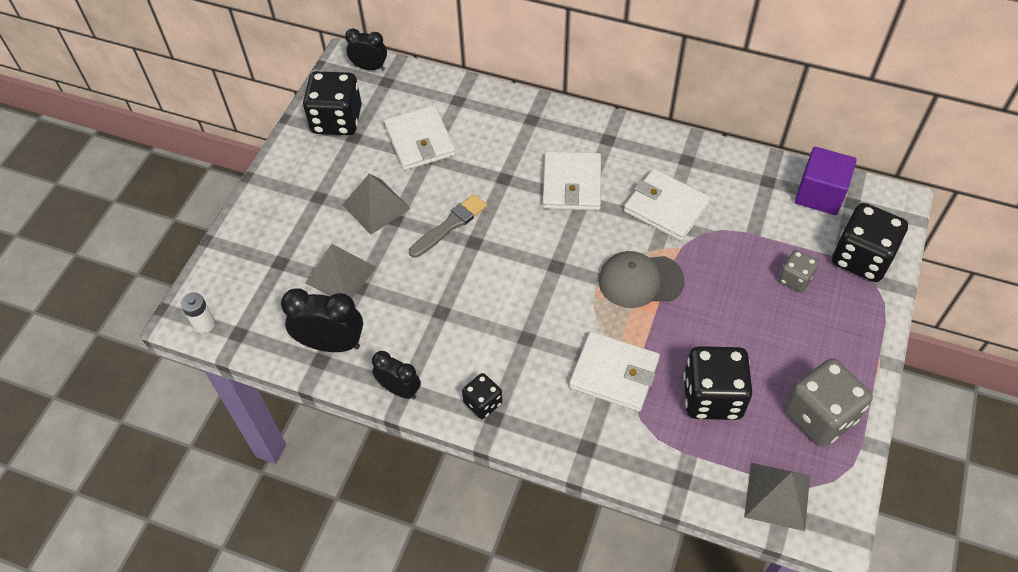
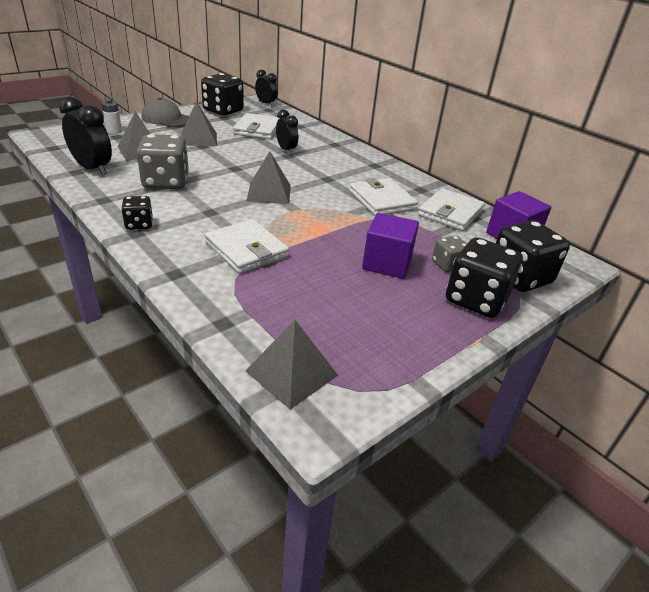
camera: 25 degrees right, 20 degrees down
(204, 324) = (43, 138): white battery -> white battery (114, 131)
(399, 389) = (99, 198): black clock -> black clock (286, 150)
(450, 225) = (230, 158): grey brush -> none
(550, 266) = (269, 193): none -> grey pyramid
(571, 184) = (328, 171): white wallet -> white wallet (450, 213)
(640, 280) = (323, 220): grey cap -> grey cap (167, 119)
(712, 396) = (306, 292): black dice -> black dice (476, 299)
(744, 311) = (387, 263): none -> purple cube
(820, 415) = (389, 343): grey dice -> grey dice (166, 182)

